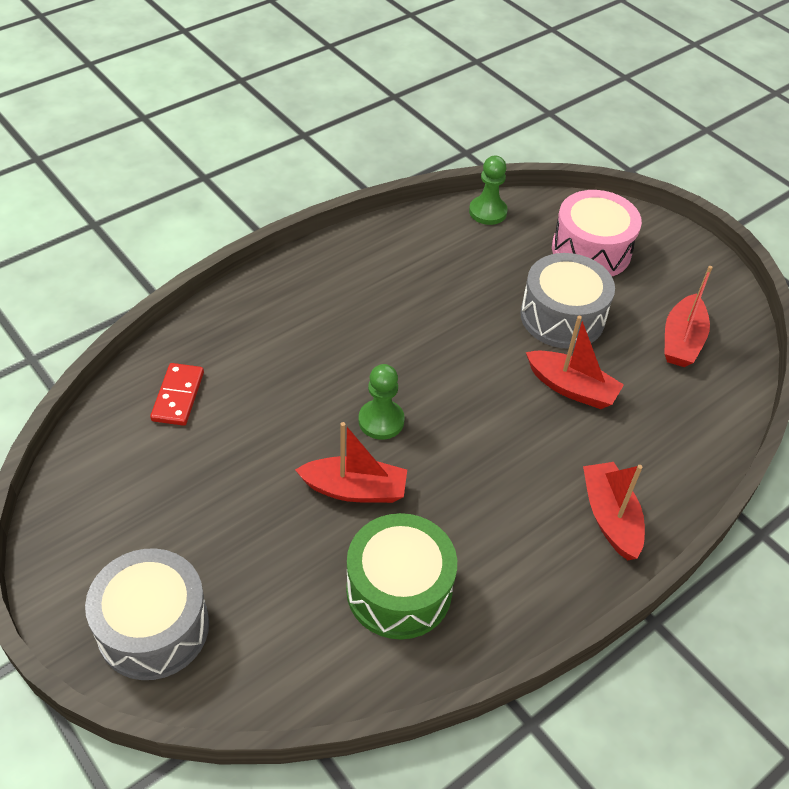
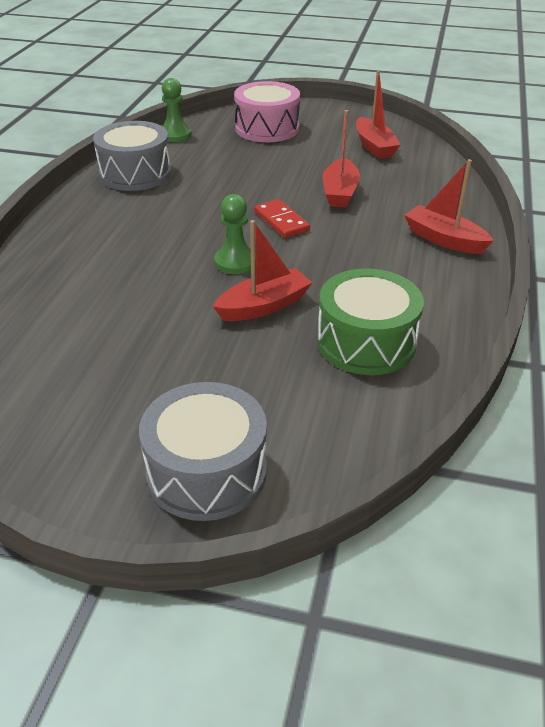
camera: 35 degrees left, 10 degrees down
(178, 396) = (50, 321): red domino -> red domino (281, 221)
(562, 317) = (289, 163): grey drum -> grey drum (135, 174)
(571, 388) = (340, 192): red boat -> red boat turned 105 degrees clockwise

